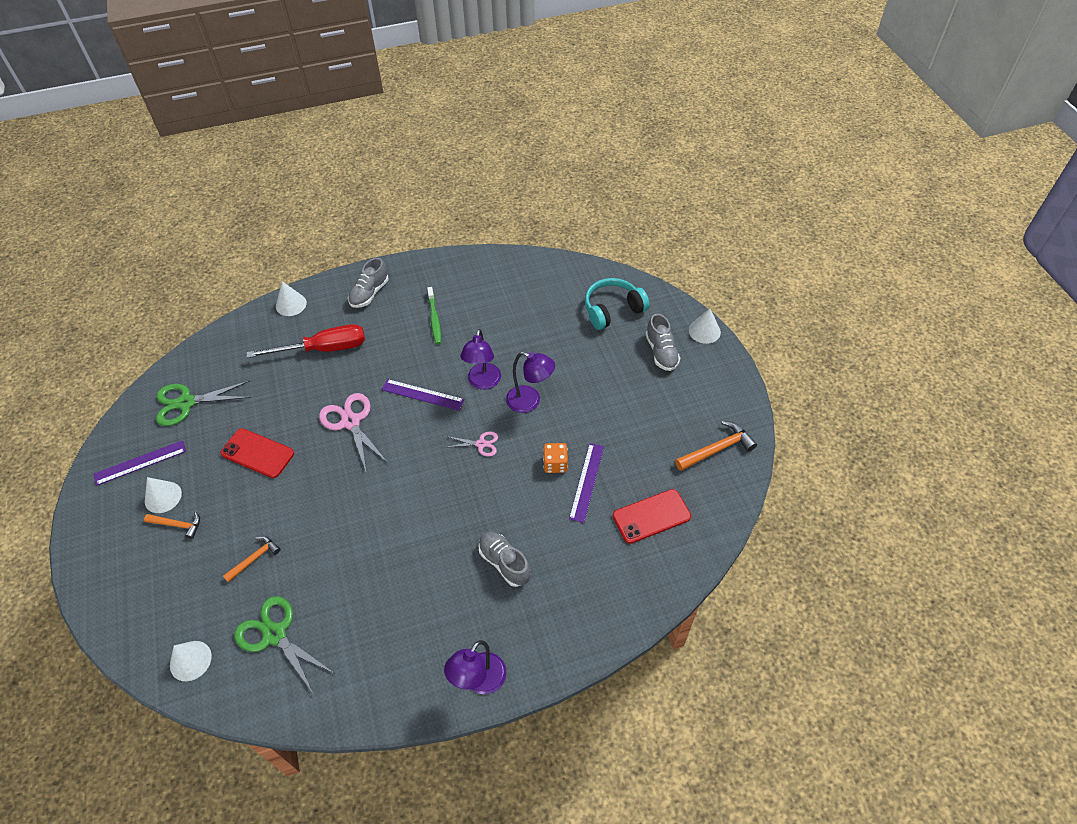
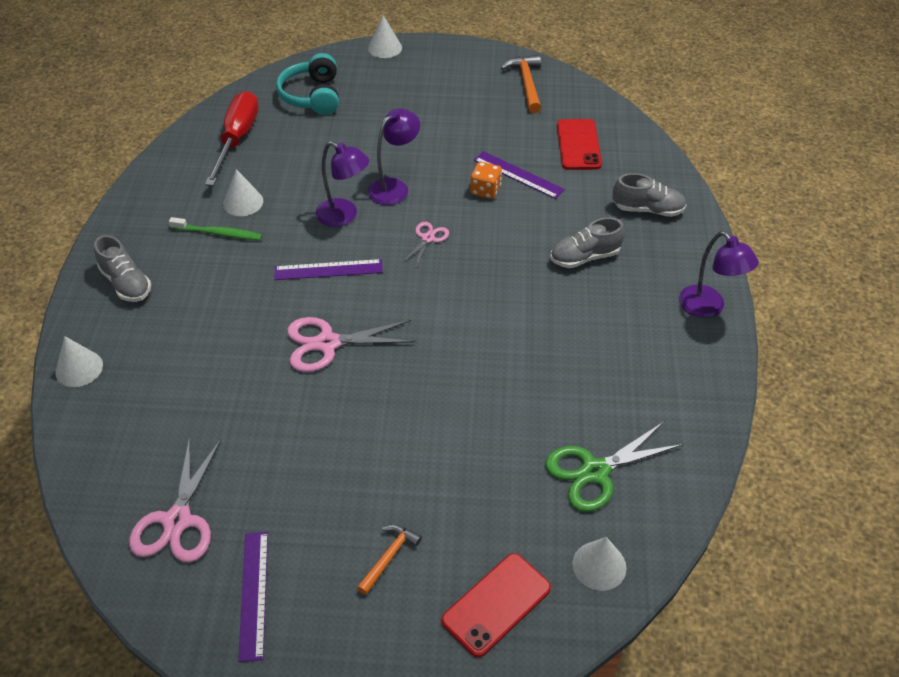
camera: 70 degrees left, 5 degrees down
(163, 497) = (332, 570): white cone -> white cone (243, 202)
(186, 403) = (177, 521): green scissors -> pink scissors
(254, 558) = (481, 476): orange hammer -> none
(257, 453) = (320, 448): red phone -> red phone (496, 604)
(323, 349) = (189, 348): red screwdriver -> red screwdriver (237, 139)
(422, 395) = (328, 270): purple ruler -> purple ruler turned 45 degrees clockwise
(661, 352) = (392, 81): grey shoe -> grey shoe (648, 209)

